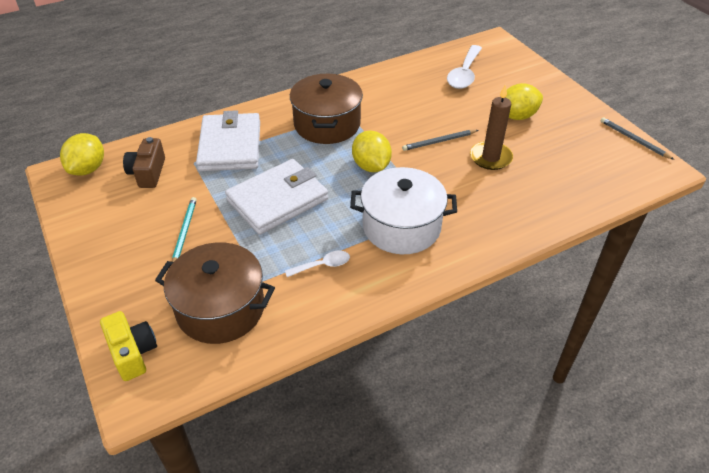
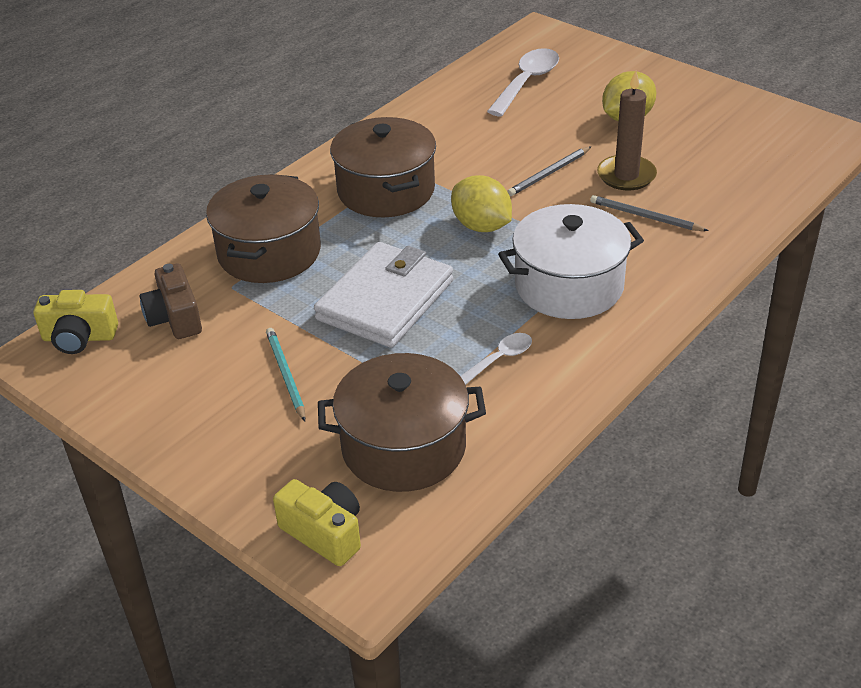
camera: 20 degrees left, 5 degrees down
(88, 169) = (79, 337): yellow lemon -> yellow camera
(230, 146) = (269, 252): white wallet -> brown pot
(464, 74) = (527, 82): white spoon -> white spoon turned 150 degrees counterclockwise
(634, 140) = (783, 110): grey pencil -> grey pencil (645, 217)

